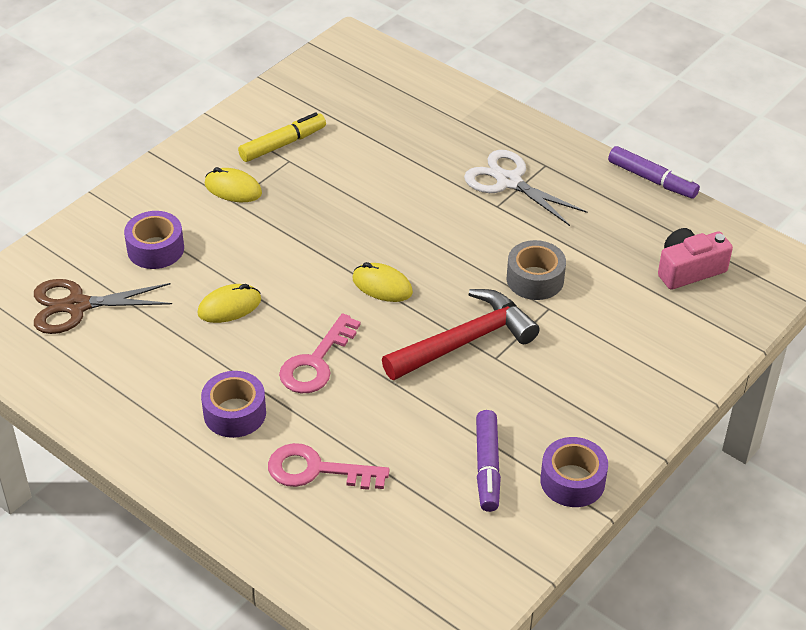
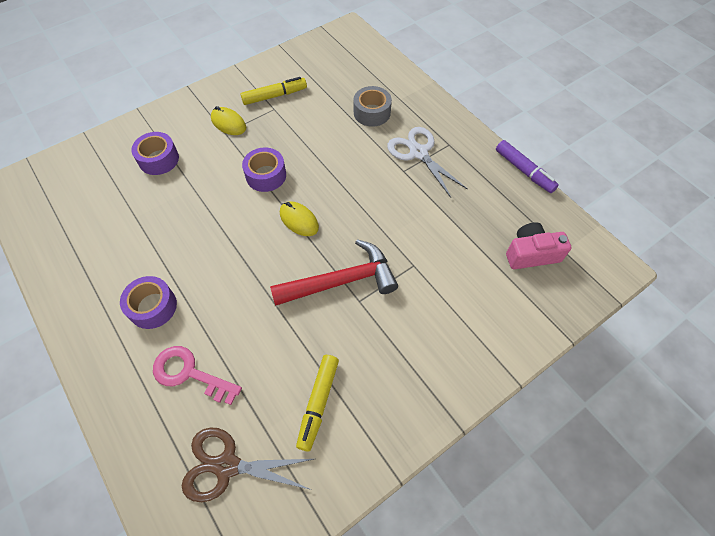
camera: 15 degrees right, 15 degrees up
(77, 306) = (88, 193): brown scissors -> brown scissors (227, 466)
(229, 307) = (187, 215): yellow mouse -> none
(316, 362) = (227, 275): pink key -> none
(487, 467) = (318, 403): purple marker -> yellow marker
(535, 279) = (411, 238): grey tape -> grey tape (372, 112)
(572, 481) = (381, 434): purple tape -> purple tape (266, 175)

